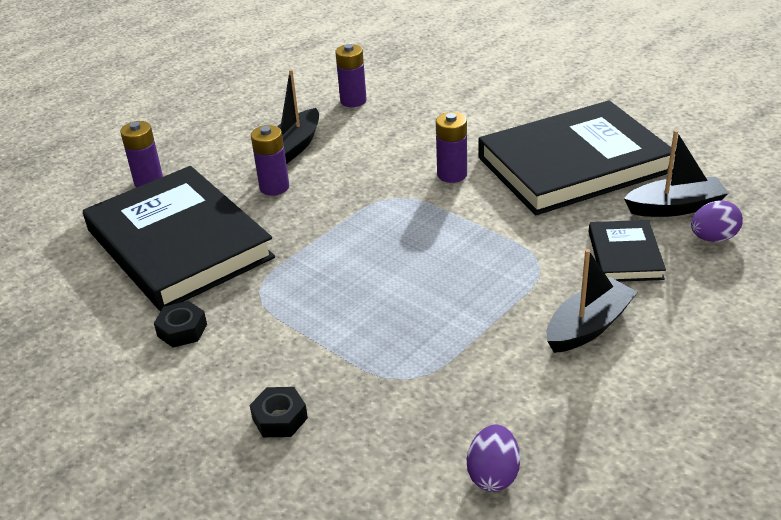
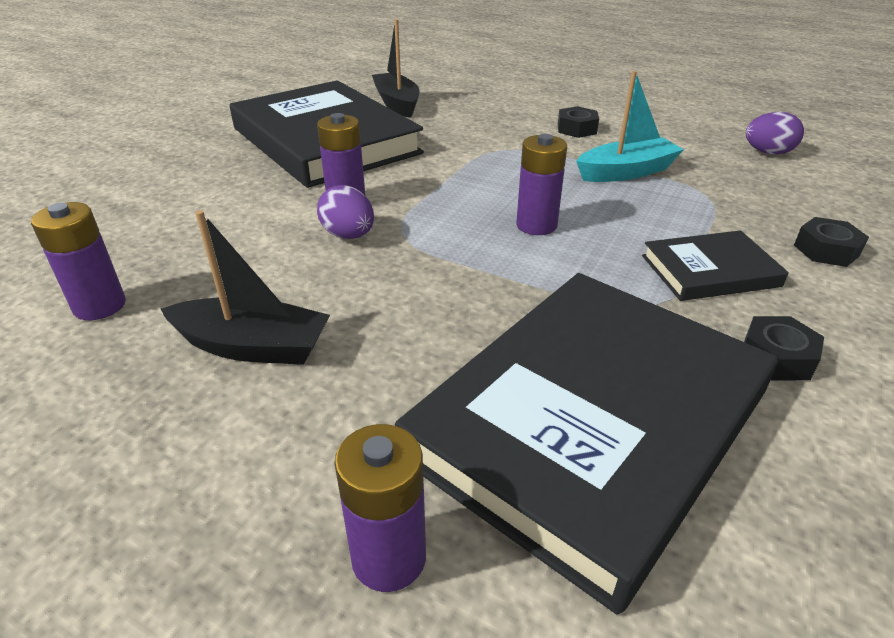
camera: 105 degrees left, 0 degrees up
(274, 187) = (390, 344): purple battery -> purple battery (536, 225)
(467, 336) = (626, 172): none -> turquoise boat
(588, 326) = (576, 129): black boat -> black nut
(625, 255) = (473, 119): black book -> black book (710, 271)
(713, 238) = (438, 93): purple egg -> purple egg (348, 235)

